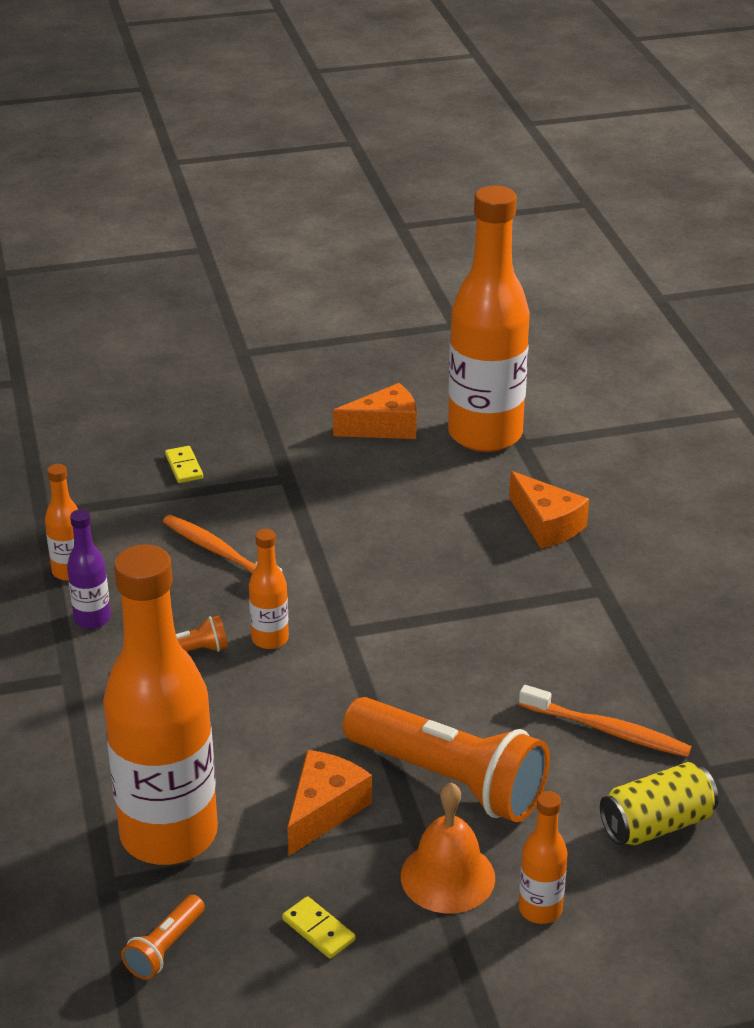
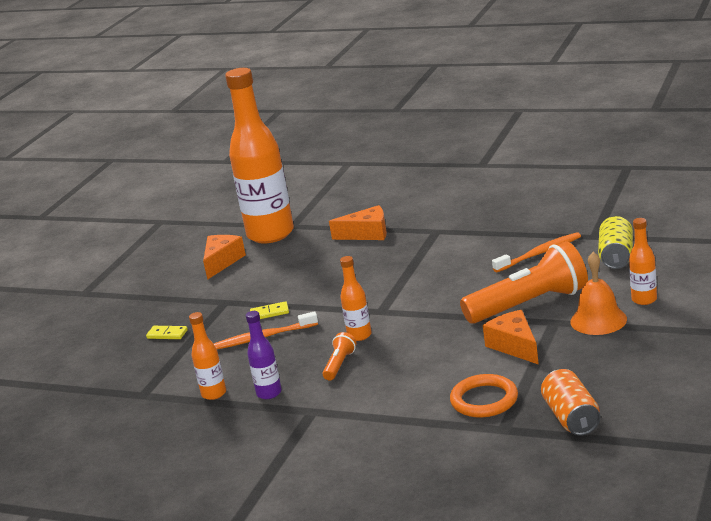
camera: 50 degrees left, 10 degrees down
(165, 948) = (571, 418): orange flashlight -> orange can
(169, 834) = (484, 400): orange bottle -> orange ring
(318, 930) = (601, 366): yellow domino -> yellow domino (269, 313)

